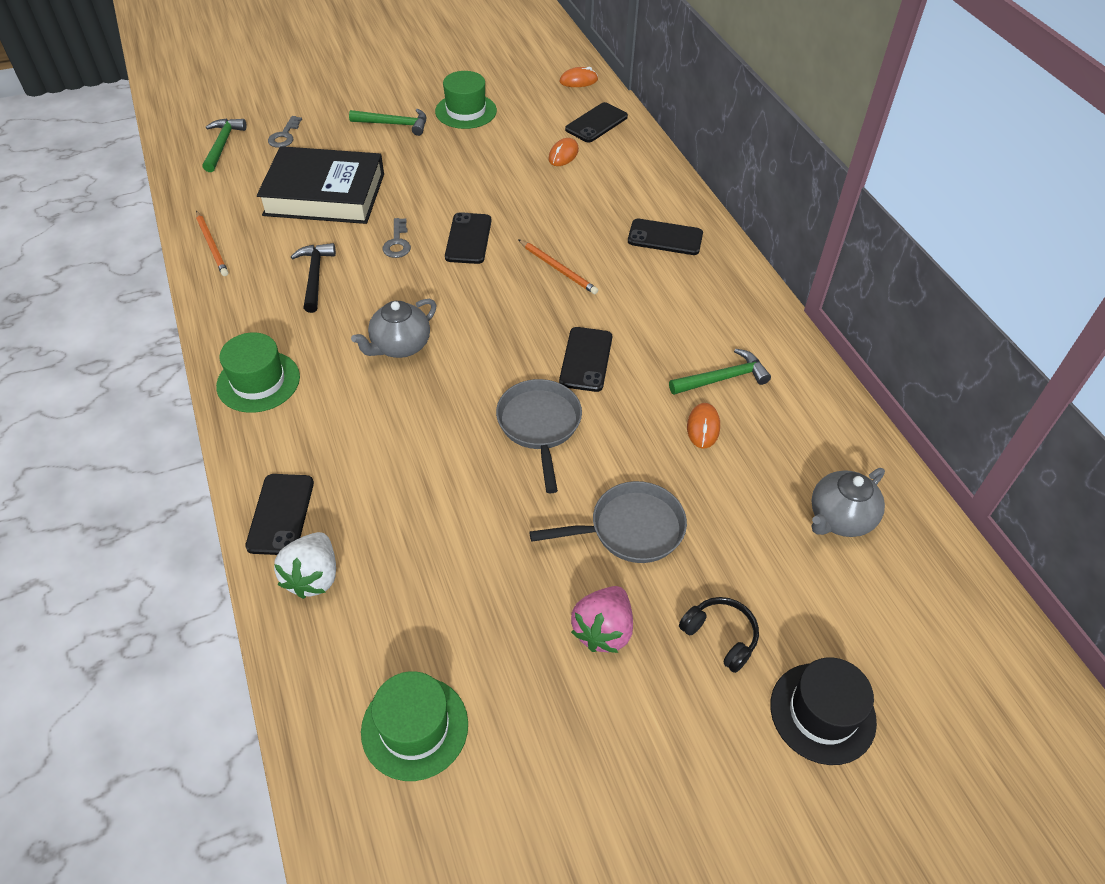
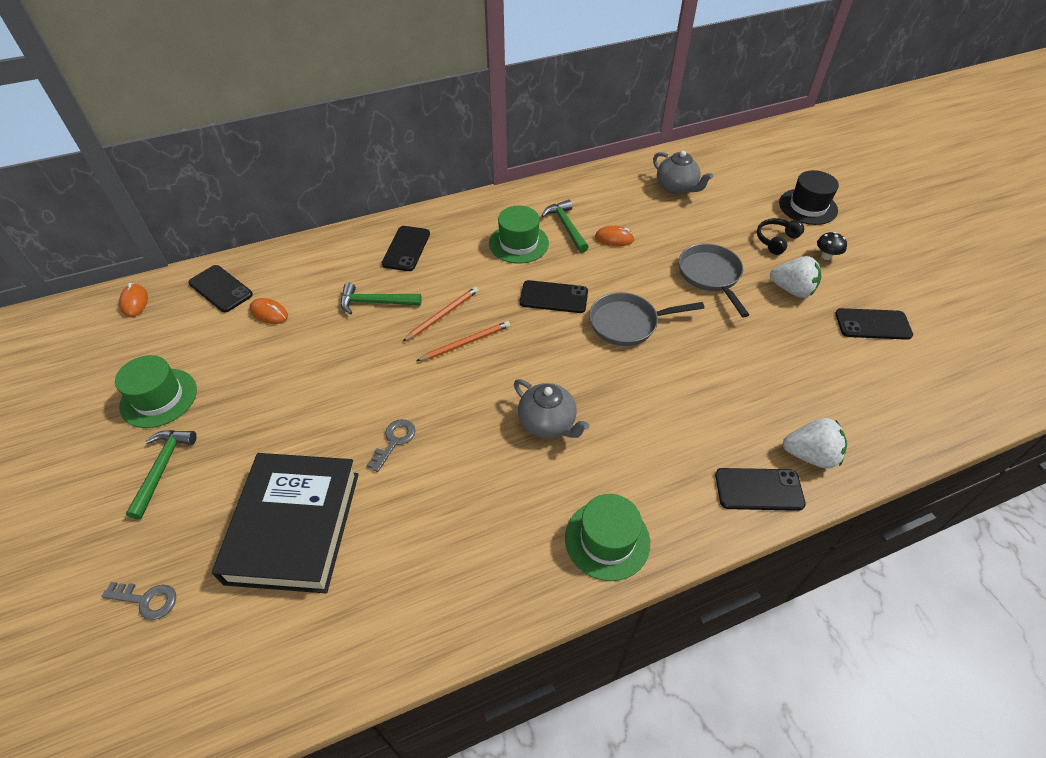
camera: 90 degrees left, 0 degrees up
(212, 245) = (380, 645): orange pencil -> orange pencil (466, 343)
(222, 145) = (143, 688): green hammer -> green hammer (375, 302)
(315, 276) = (445, 513): black hammer -> none
(397, 242) = (394, 441): grey key -> grey key turned 60 degrees counterclockwise
(415, 727) = (899, 379): green hat -> green hat (518, 243)
(468, 239) = (394, 381): black phone -> black phone (873, 324)
(603, 630) = (792, 290): pink strawberry -> white strawberry
(686, 705) = (826, 256): none -> black mushroom

